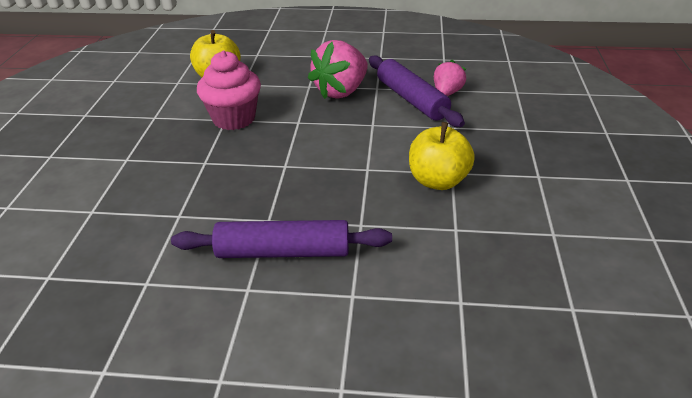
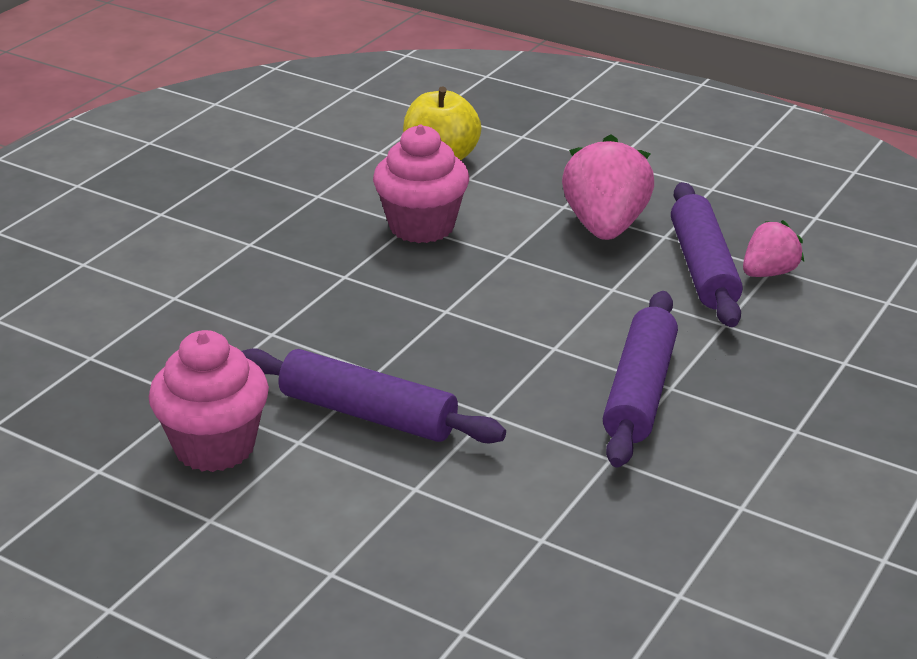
camera: 25 degrees right, 5 degrees down
(188, 316) = (215, 447): none -> pink cupcake
(341, 91) = (605, 227): pink strawberry -> pink strawberry turned 120 degrees clockwise
(438, 181) = (640, 392): yellow apple -> purple rolling pin

